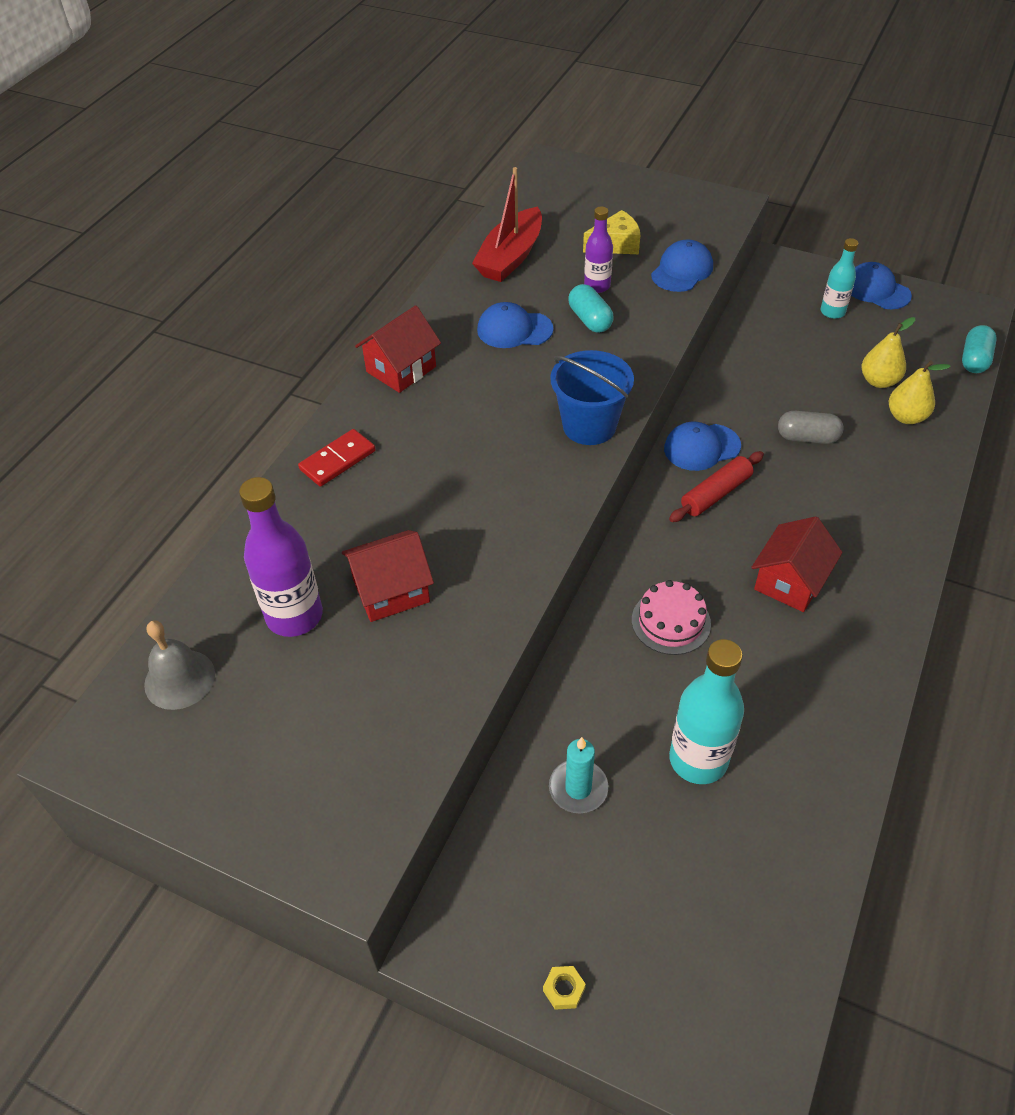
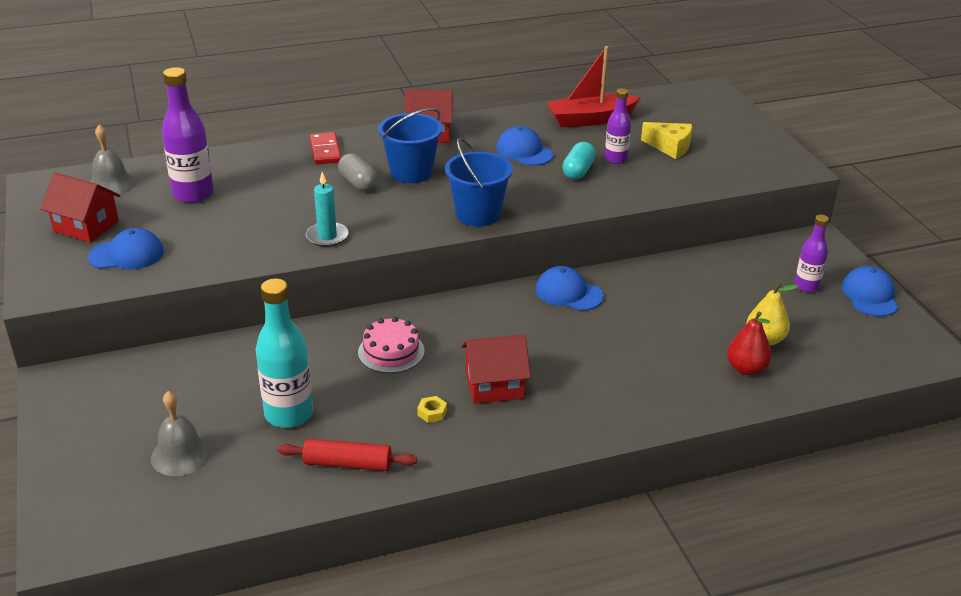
camera: 45 degrees right, 15 degrees down
(337, 460) = (325, 151): red domino -> red domino turned 75 degrees clockwise
(391, 591) = (249, 213): red house -> red house (86, 226)
(459, 424) = (411, 172): none -> blue bucket
(564, 989) = (64, 438): yellow nut -> yellow nut (432, 413)
(578, 788) = (213, 377): turquoise candle -> turquoise candle (327, 236)
(682, 270) = (688, 181): blue cap -> blue cap (126, 254)
(686, 890) = (181, 455): none -> grey bell
(715, 494) = (532, 318): red rolling pin -> red rolling pin (347, 463)
(807, 438) = (649, 333): grey capsule -> grey capsule (358, 183)
(832, 312) = (806, 286): turquoise bottle -> purple bottle
(906, 417) = (746, 369): yellow pear -> red pear
(974, 360) = (872, 376): turquoise capsule -> none

